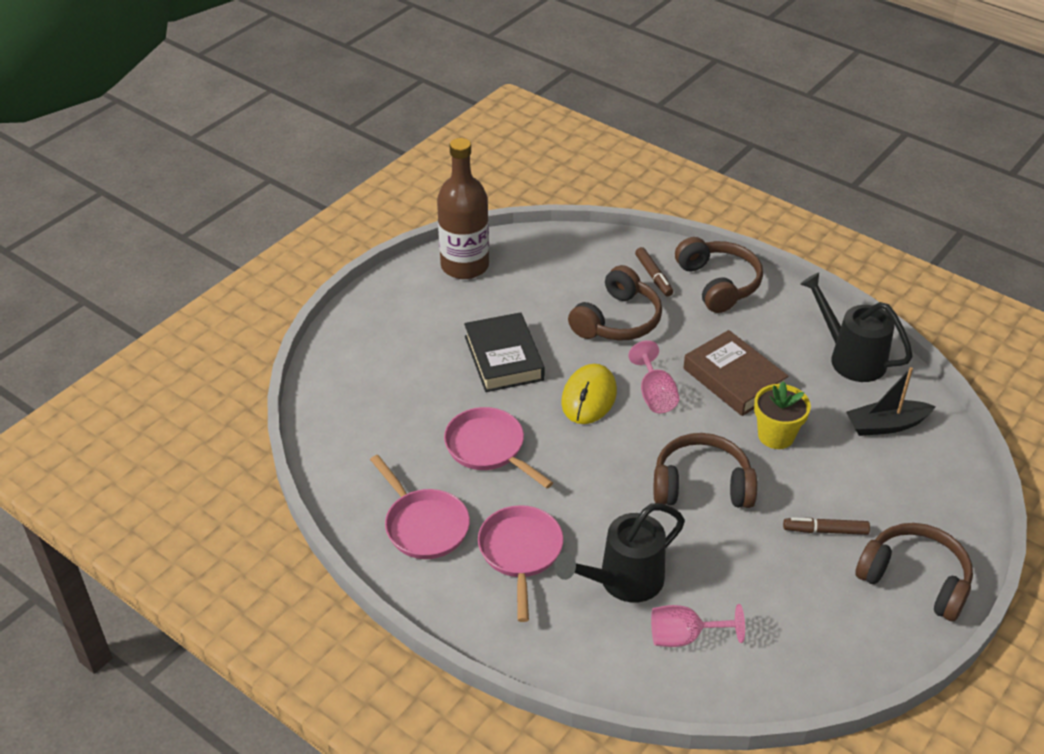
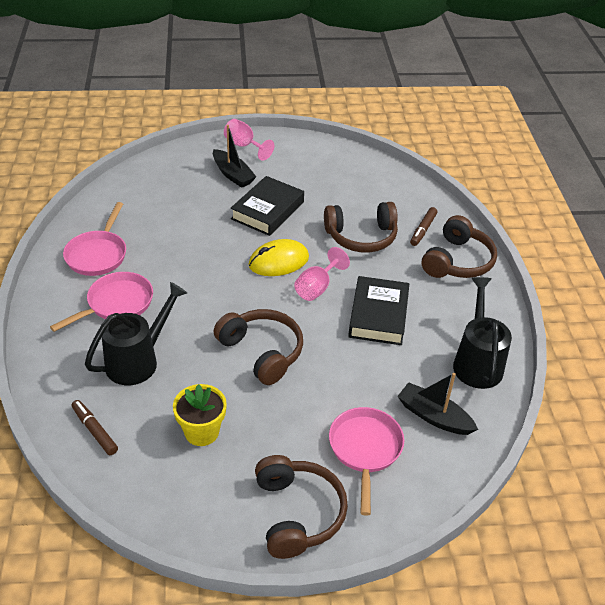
camera: 45 degrees right, 0 degrees up
(414, 347) = (233, 175): none -> black boat
(465, 266) = (324, 155): brown bottle -> none
(488, 448) = (187, 245): pink pan -> pink pan (365, 449)
(622, 581) = (138, 360): black watering can -> black watering can turned 120 degrees clockwise
(684, 637) = (120, 415): pink goblet -> pink goblet (244, 146)
(734, 379) = (378, 315): brown book -> black book
(776, 435) = (351, 364): yellow flower pot -> yellow flower pot (201, 432)
(825, 530) = (290, 437): brown marker -> brown marker (95, 430)

